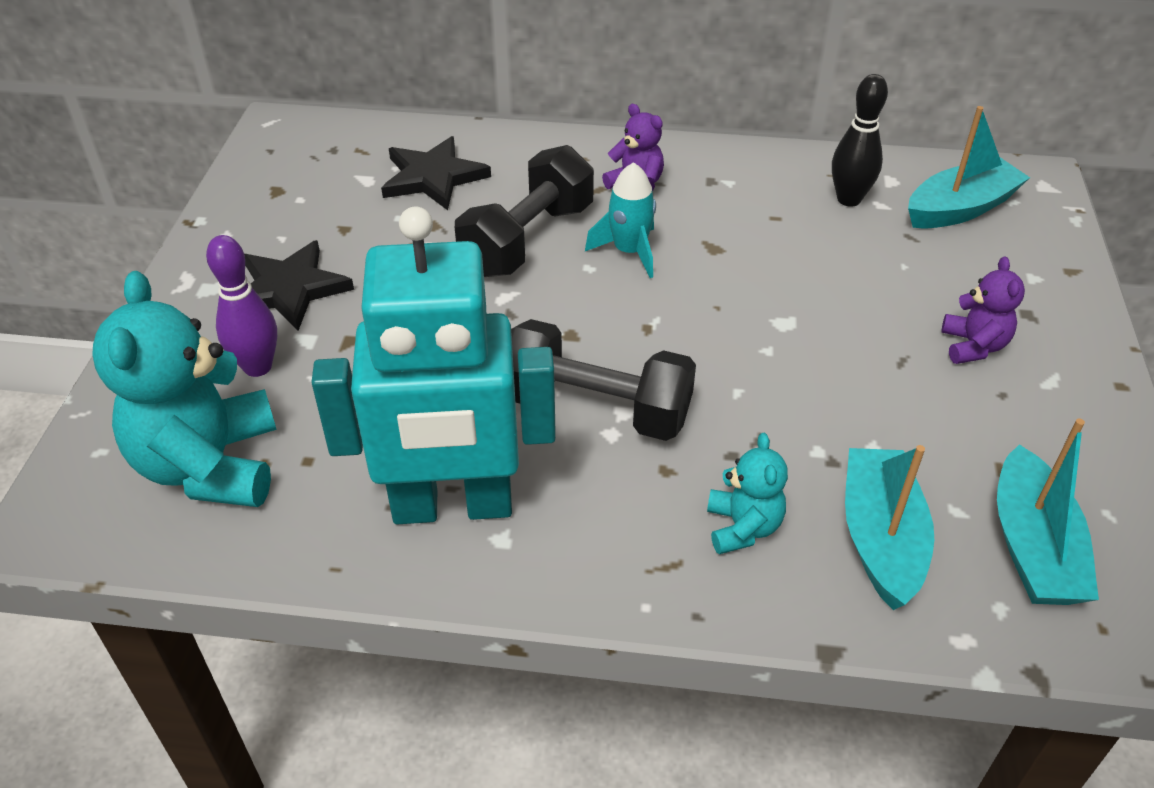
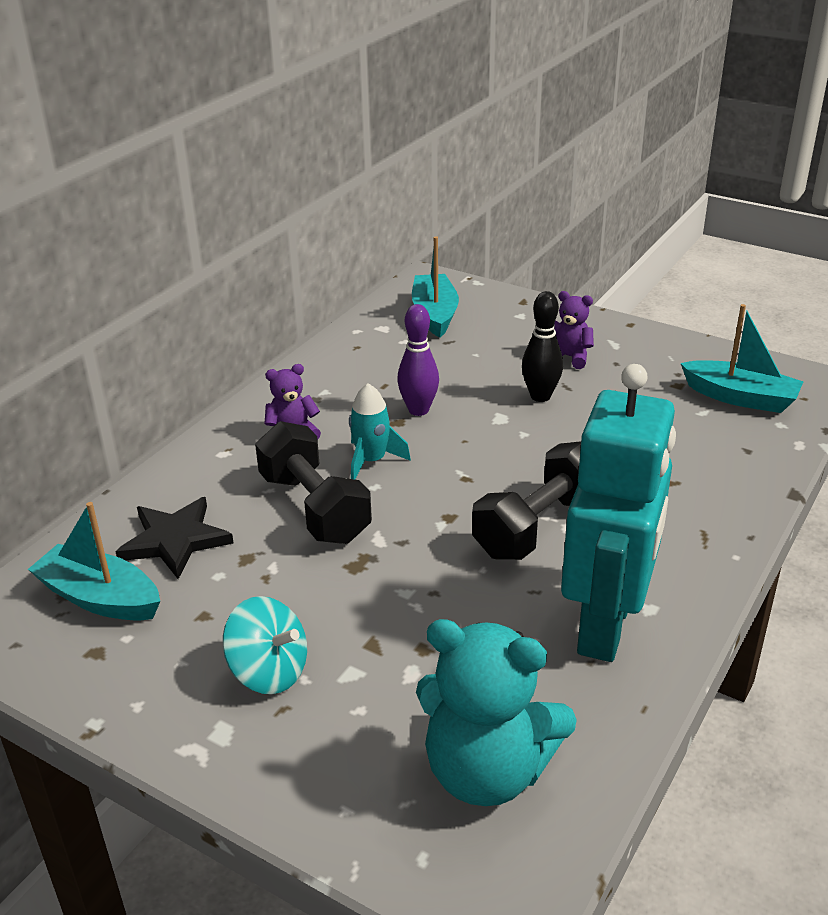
camera: 65 degrees left, 10 degrees down
(257, 367) = (370, 714): purple bowling pin -> purple bowling pin (418, 410)
(289, 289) = (269, 671): black star -> turquoise spinning top
(742, 527) = (684, 495): turquoise teddy bear -> none
(849, 199) = (389, 350): black bowling pin -> black bowling pin (540, 396)
(880, 538) = (714, 446): turquoise boat -> turquoise boat (100, 598)

